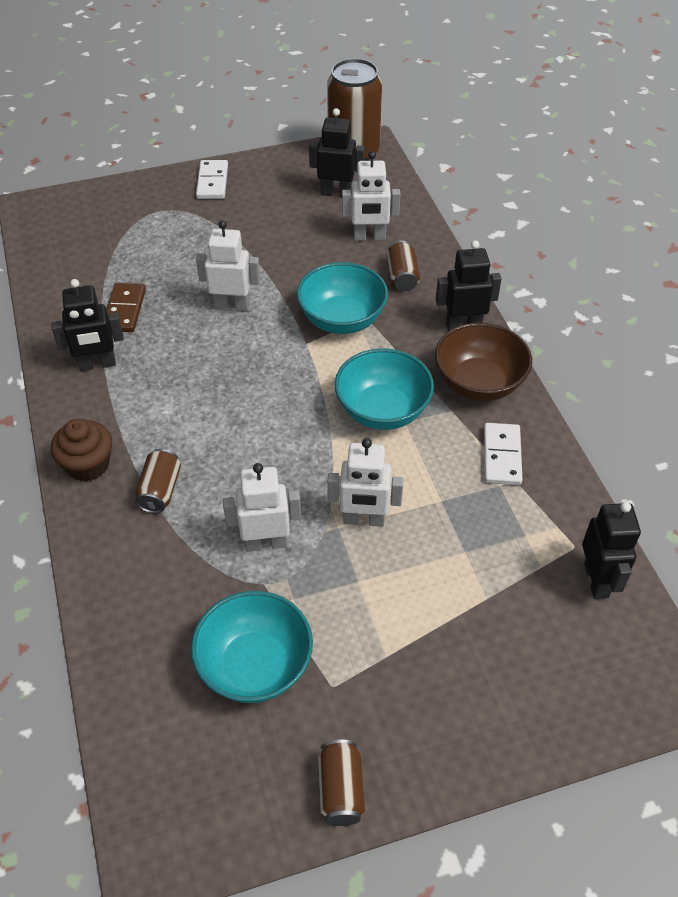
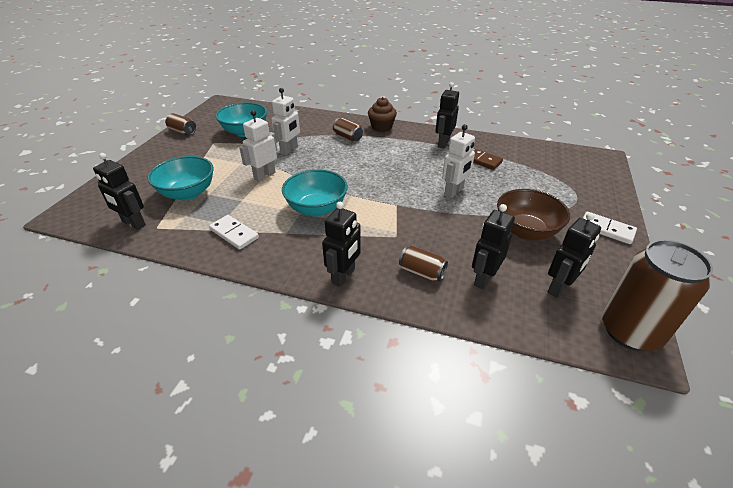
camera: 125 degrees right, 10 degrees down
(342, 320) = (403, 226): turquoise bowl -> turquoise bowl (188, 193)
(369, 237) = (483, 278): white robot -> black robot
(479, 383) = (290, 254): brown bowl -> brown bowl (526, 231)

